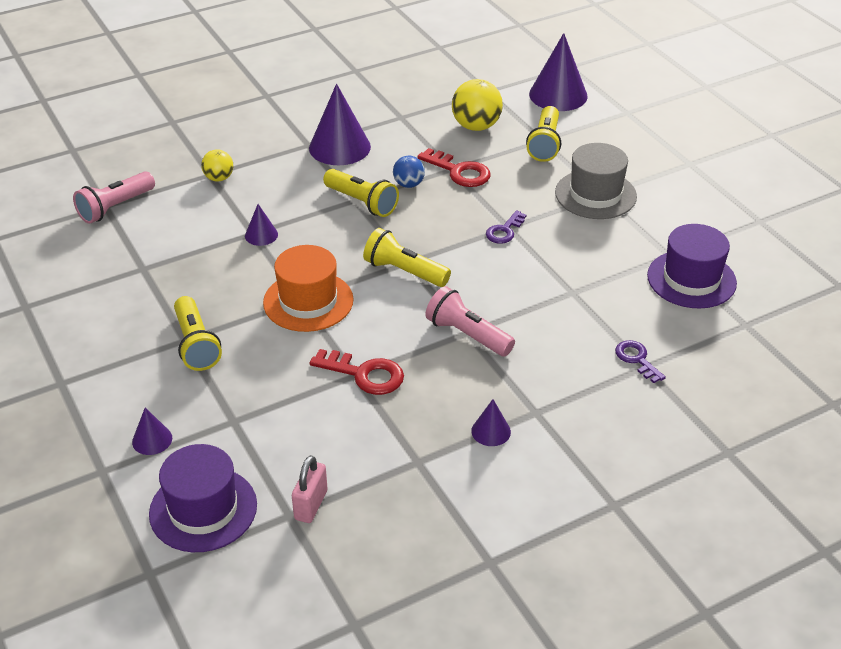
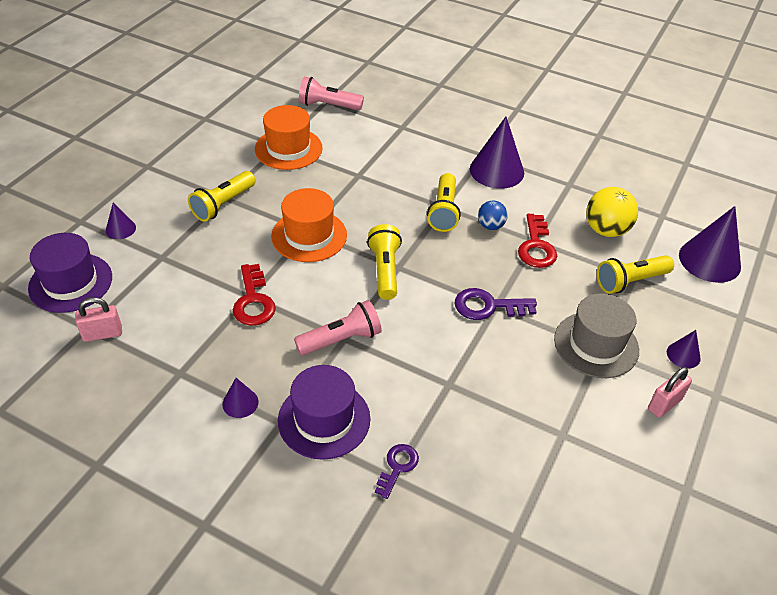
camera: 55 degrees right, 5 degrees up
(156, 263) = (288, 149): none -> orange hat
(219, 178) = (401, 132): yellow ball -> none
(261, 235) = (360, 180): purple cone -> purple cone (683, 355)
(467, 335) = (341, 339): pink flashlight -> pink flashlight turned 60 degrees clockwise
(504, 231) = (488, 306): purple key -> purple key, size x1.53
(679, 191) = (664, 404): none -> pink padlock
(691, 279) = (543, 465): purple hat -> purple hat (324, 419)

